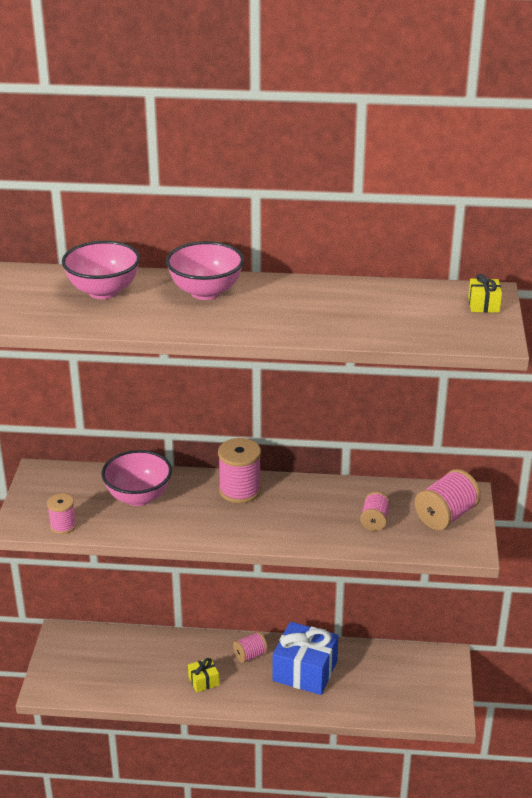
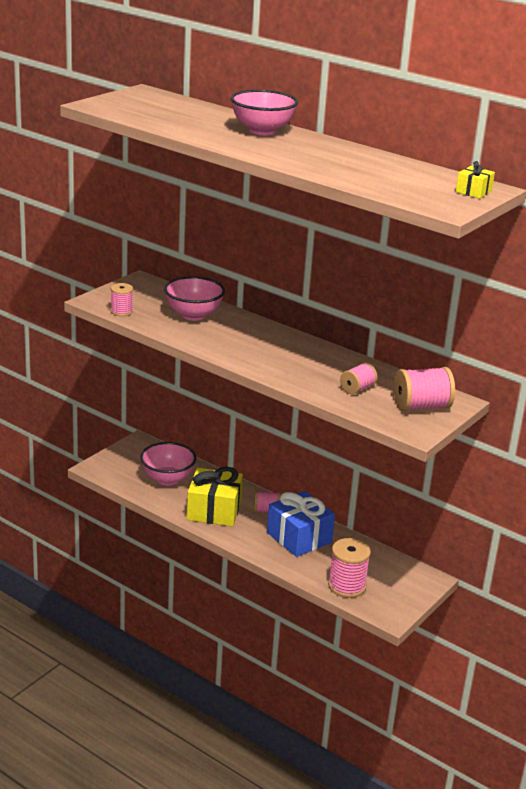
camera: 30 degrees right, 5 degrees down
(103, 291) = (190, 113): pink bowl -> pink bowl (167, 479)
(203, 681) = (214, 511): yellow gift -> yellow gift, size x2.14
(240, 490) = (273, 337): pink spool -> pink spool (347, 586)

